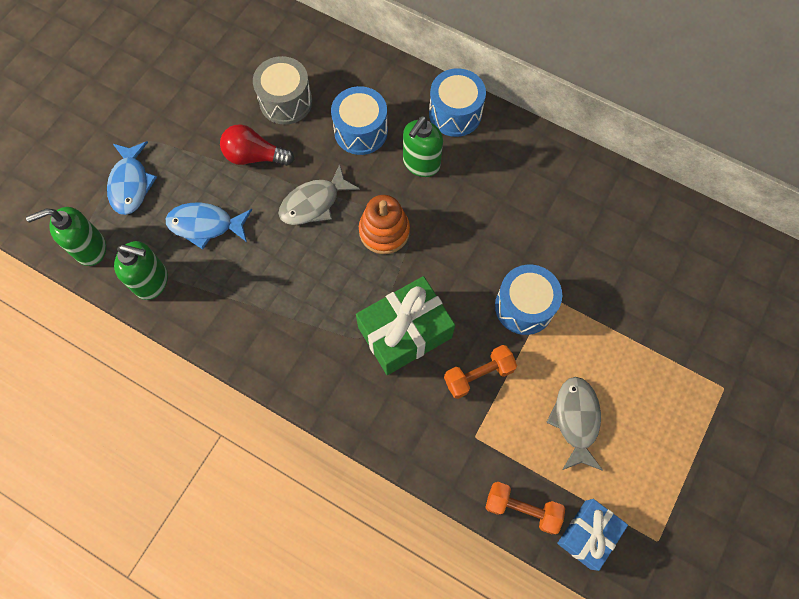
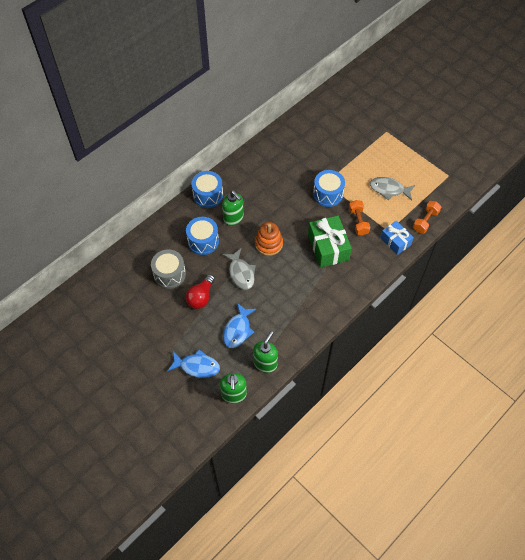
camera: 75 degrees left, 10 degrees down
(588, 534) = (441, 199): blue gift -> blue gift (395, 241)

